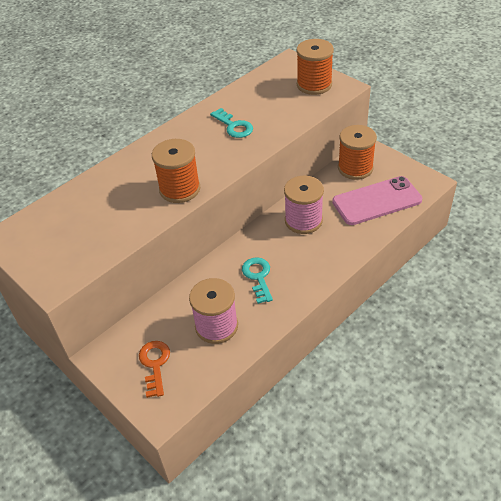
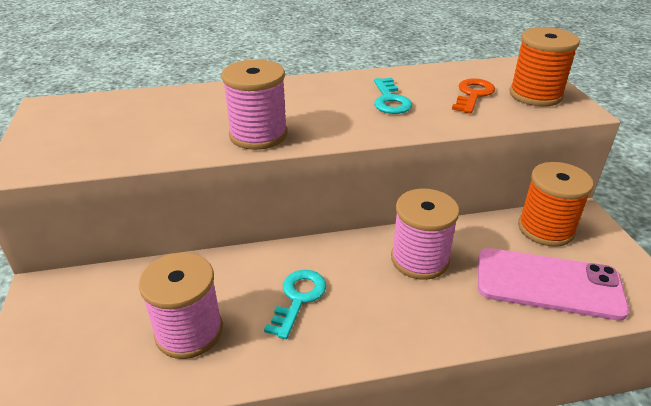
camera: 30 degrees right, 10 degrees down
(155, 364) = (76, 336): orange key -> orange key (473, 95)
(180, 189) = (258, 135): orange spool -> pink spool

